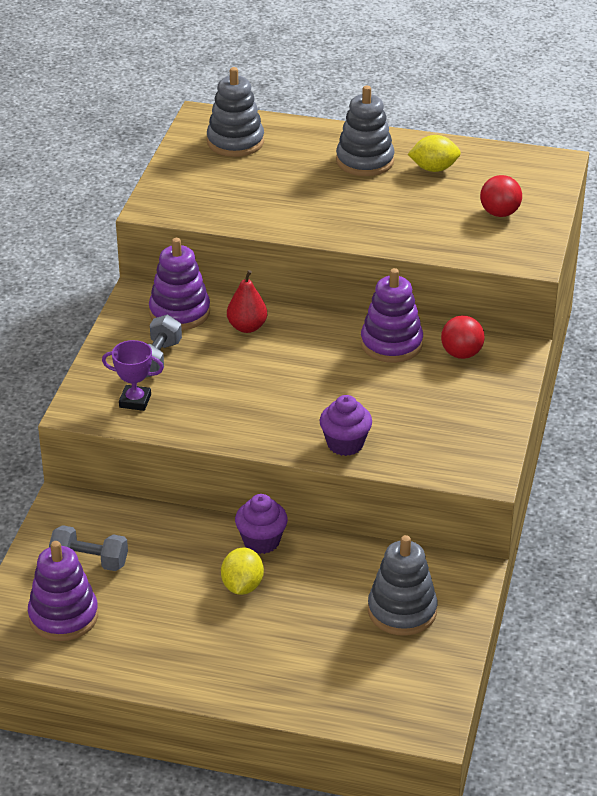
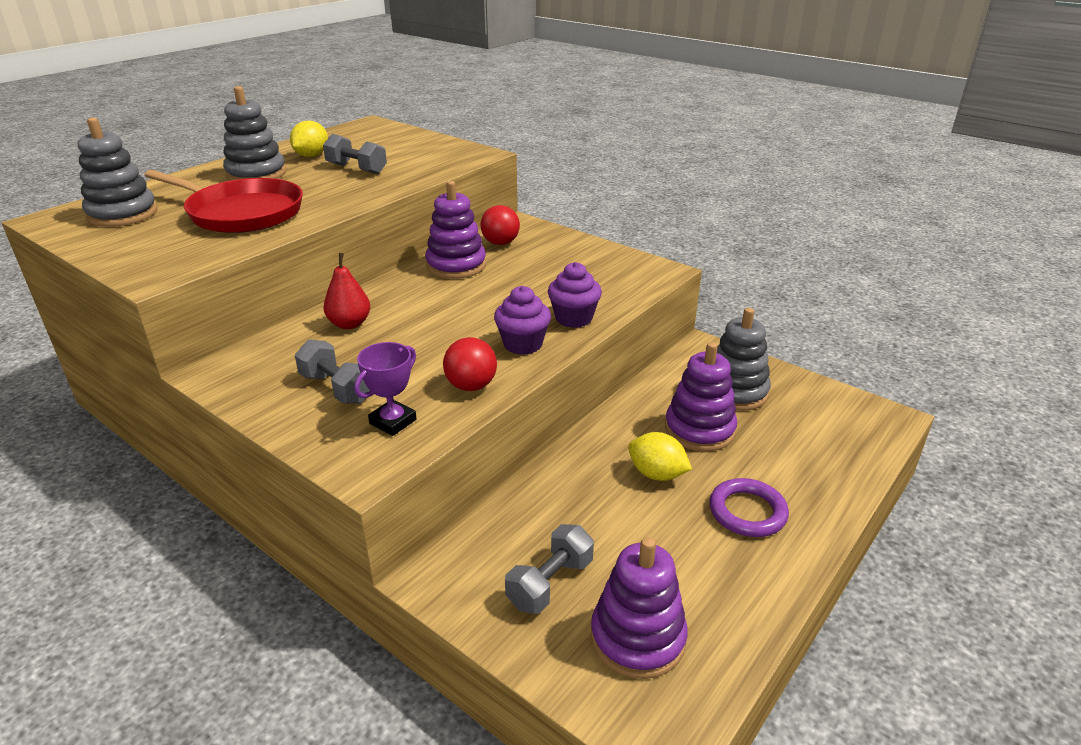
camera: 65 degrees left, 5 degrees down
(179, 312) = (277, 355): purple stacking toy -> purple stacking toy (699, 430)
(226, 649) = (747, 512): none -> purple ring
(261, 541) = (597, 443): purple cupcake -> purple cupcake (523, 344)
(281, 193) = (242, 213): none -> red pan
(424, 206) = (356, 169): none -> grey dumbbell
(499, 213) = (405, 150): red ball -> red ball (471, 386)

